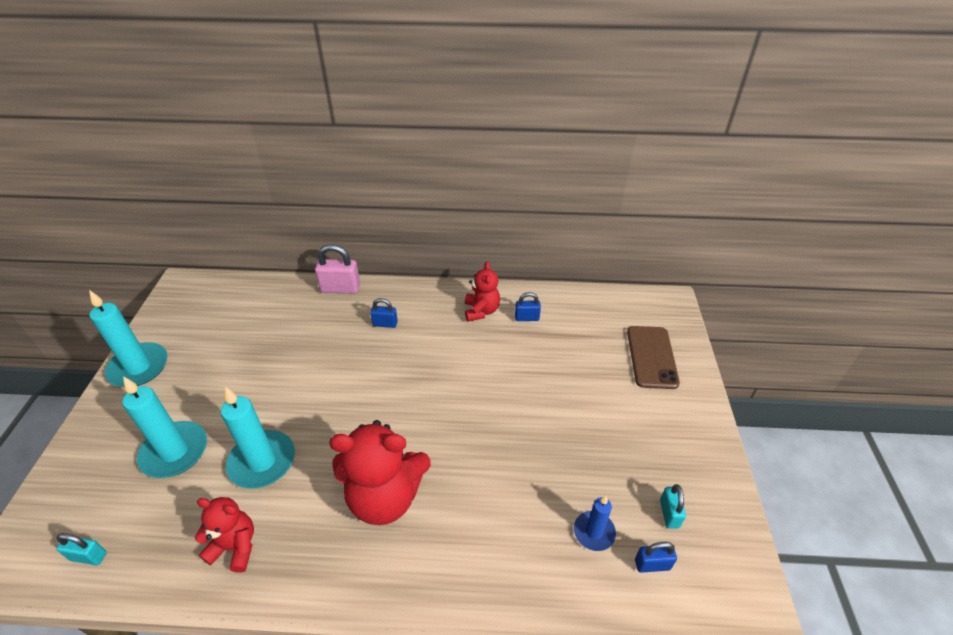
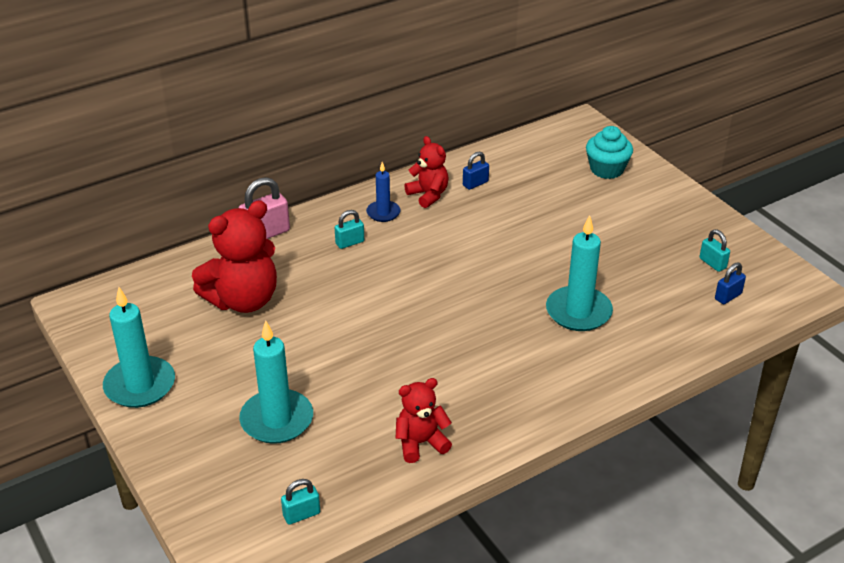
camera: 35 degrees left, 5 degrees down
(262, 461) = (369, 385): turquoise candle -> turquoise candle (578, 312)
(385, 324) = (350, 242): blue padlock -> turquoise padlock
(385, 497) = (502, 355): red teddy bear -> red teddy bear (243, 300)
(594, 532) = (674, 298): blue candle -> blue candle (383, 213)
(651, 357) = (606, 169): brown phone -> turquoise cupcake

